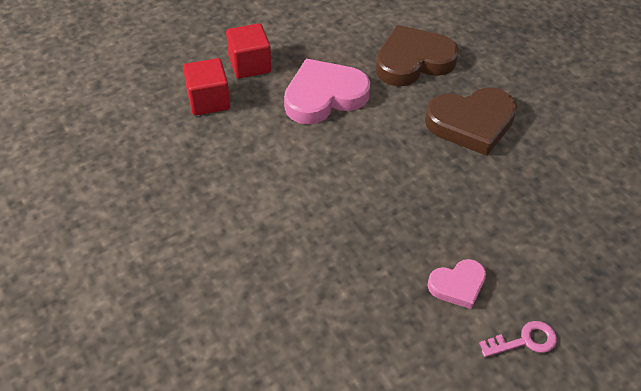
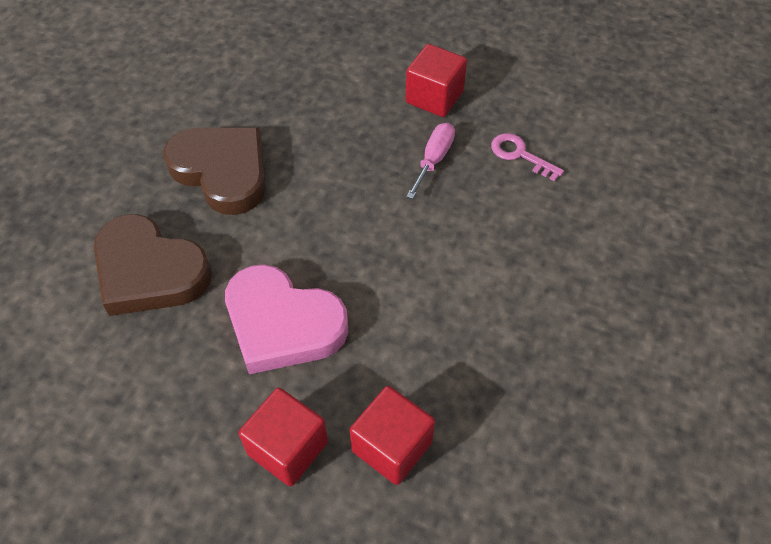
camera: 125 degrees left, 5 degrees up
(389, 241) = (434, 159): none -> pink screwdriver
(457, 285) = (434, 97): pink heart -> red cube
(524, 341) = (445, 43): pink key -> pink key (520, 155)

